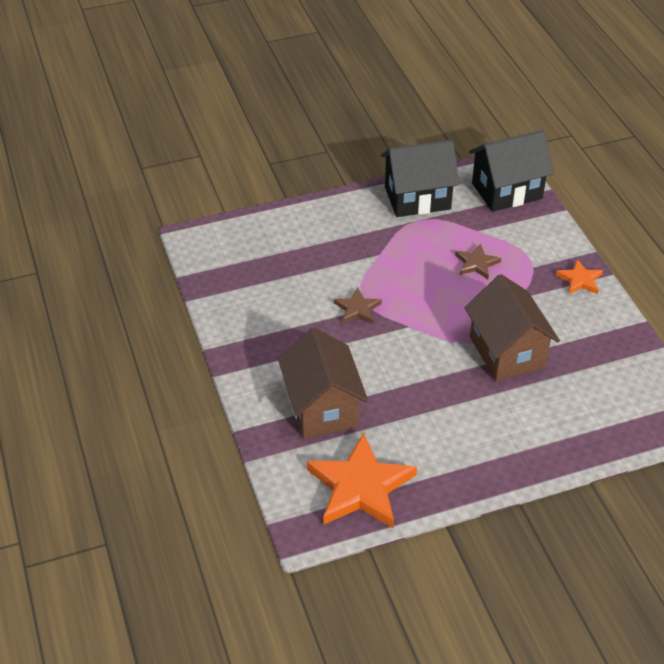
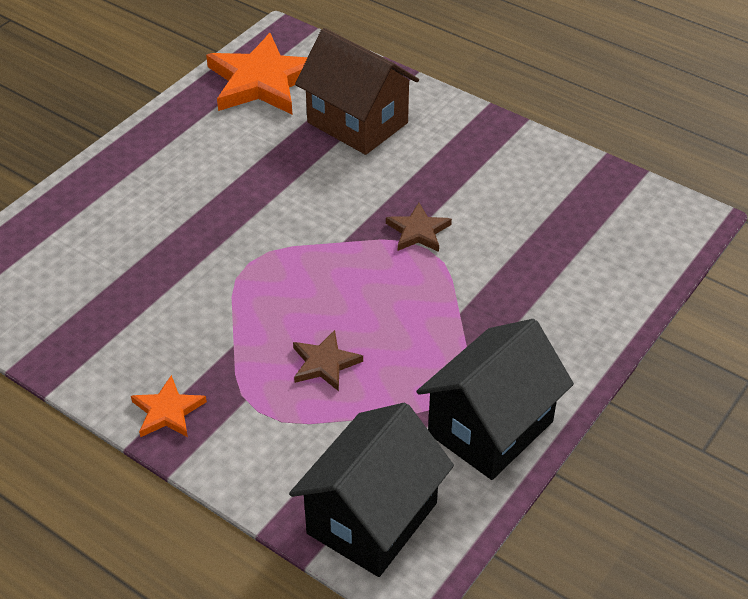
camera: 145 degrees right, 0 degrees up
(507, 352) = (205, 265): brown house -> none

